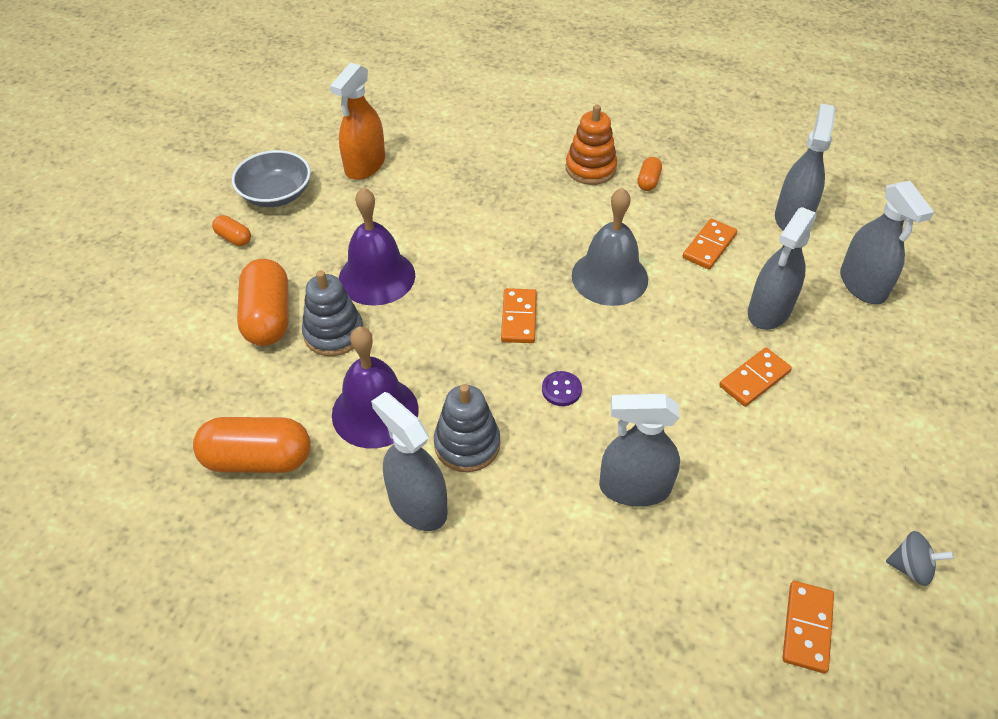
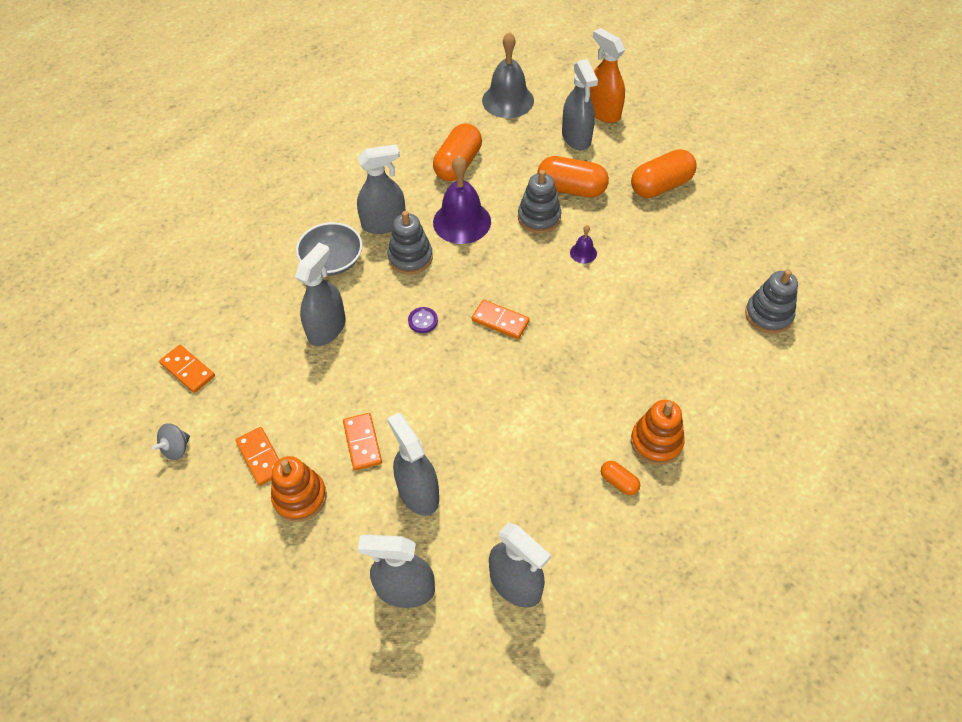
camera: 115 degrees right, 5 degrees up
(160, 340) = (576, 138): none -> grey spray bottle
(234, 238) = (661, 186): orange capsule -> orange capsule, size x2.07
(276, 194) = (703, 217): grey bowl -> grey bowl (332, 261)
(365, 165) = (721, 279): orange spray bottle -> orange spray bottle (603, 112)
(377, 277) = (583, 253): purple bell -> purple bell, size x0.45
(398, 129) = (768, 315): none -> grey stacking toy
(609, 277) = (512, 396): grey bell -> grey bell (508, 100)
(709, 246) = (512, 488): orange domino -> orange domino (260, 457)
(855, 406) = (300, 497): none -> orange stacking toy

